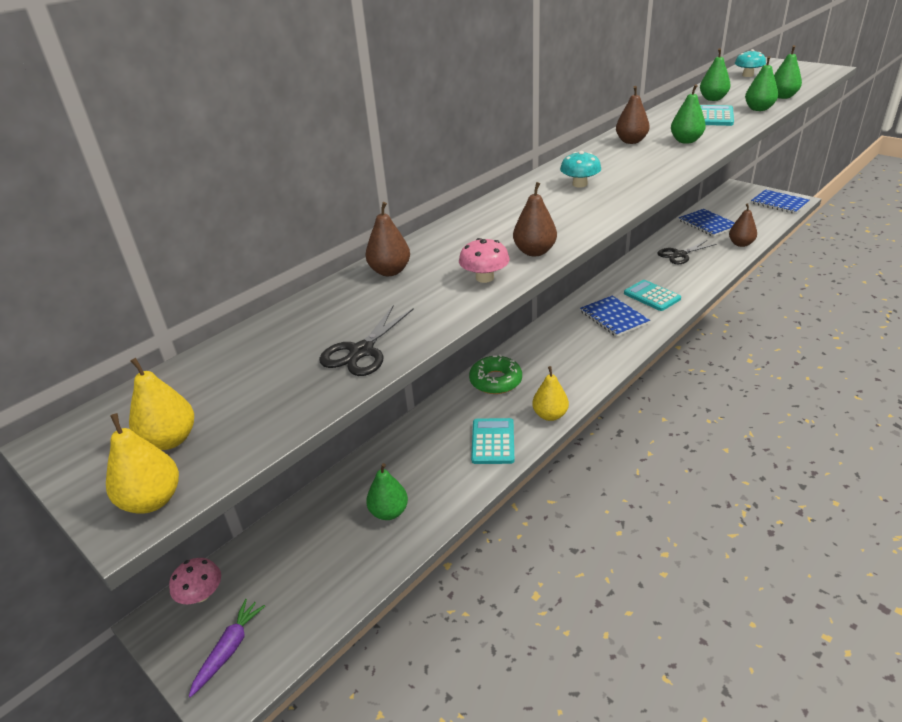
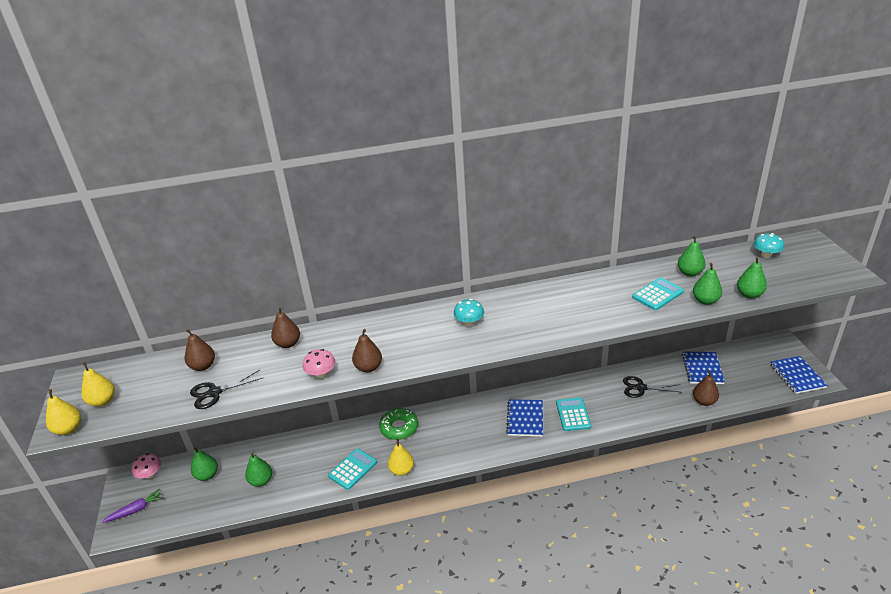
camera: 35 degrees right, 0 degrees up
(631, 141) = (560, 295): brown pear -> brown pear (203, 366)
(686, 141) = (596, 312): green pear -> green pear (207, 475)

